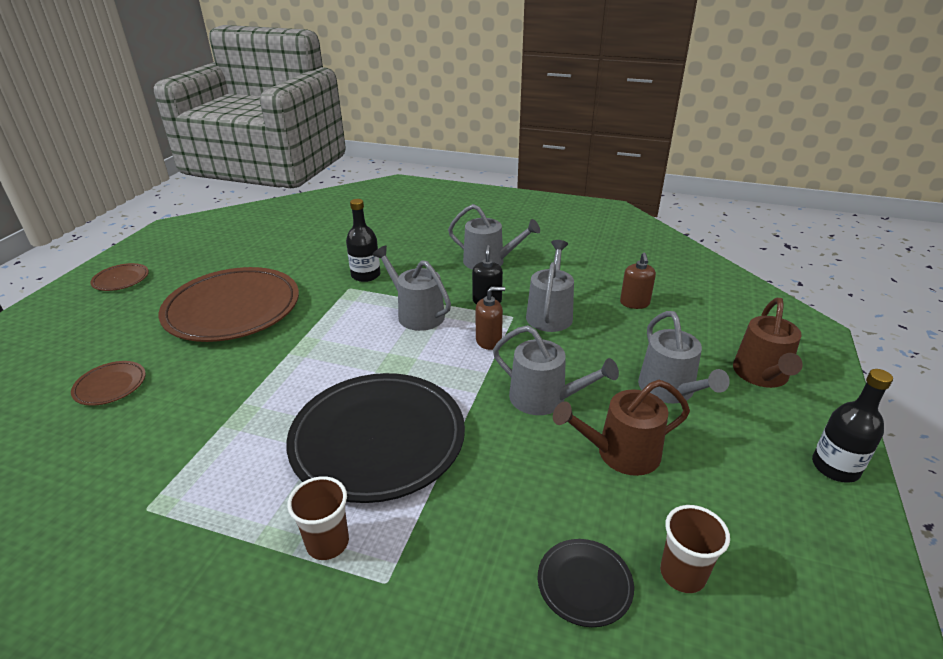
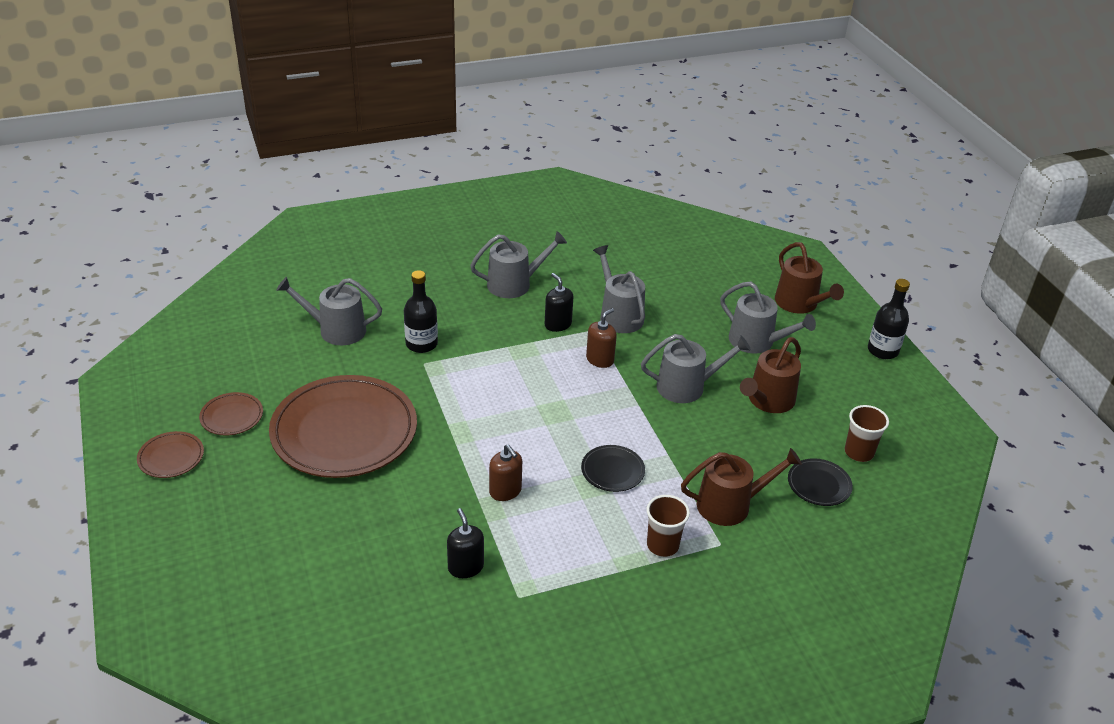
camera: 40 degrees left, 5 degrees up
(110, 385) = (343, 544): brown plate -> brown plate (232, 416)
(151, 454) = (465, 567): none -> black soap dispenser
(378, 439) = (612, 471): black plate -> black plate, size x0.43
(416, 314) = (516, 362): grey watering can -> grey watering can (336, 330)
(450, 543) = (730, 505): none -> brown watering can
(634, 303) = (669, 278): brown soap dispenser -> brown soap dispenser (505, 491)

